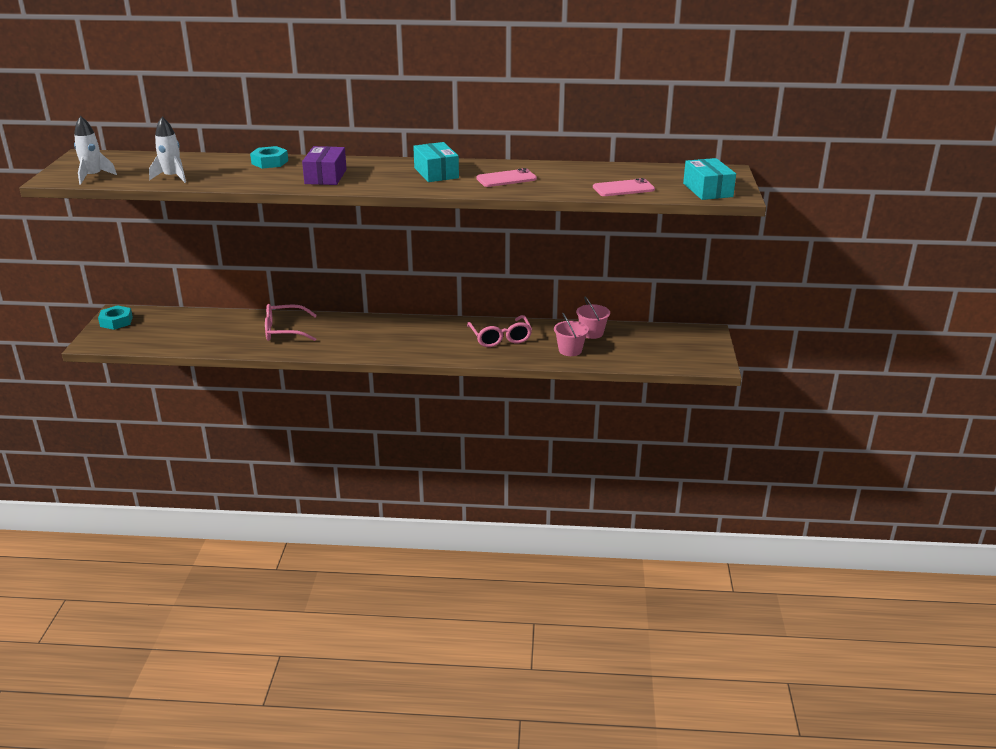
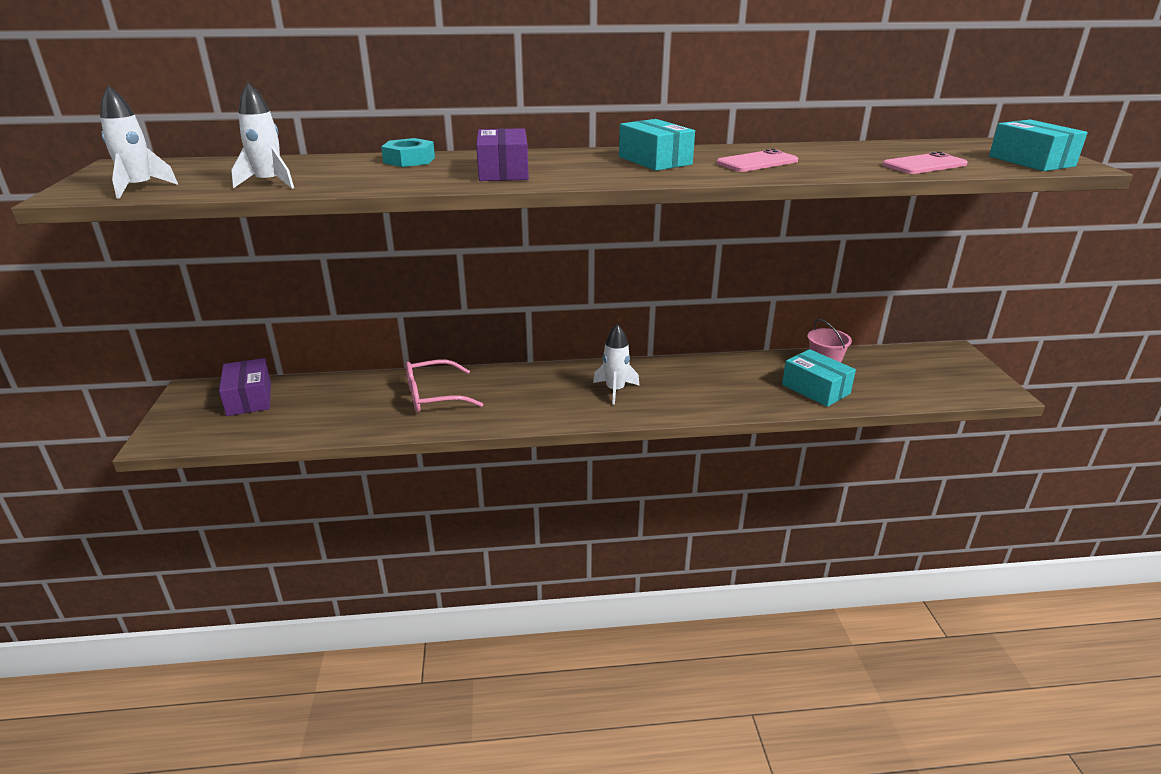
camera: 10 degrees left, 0 degrees up
(116, 321) = (191, 404): turquoise nut -> none
(156, 321) = (249, 398): none -> purple box
(417, 338) = (615, 390): none -> white rocket
(500, 338) = (719, 380): pink glasses -> none
(570, 350) = (815, 389): pink bucket -> turquoise box

